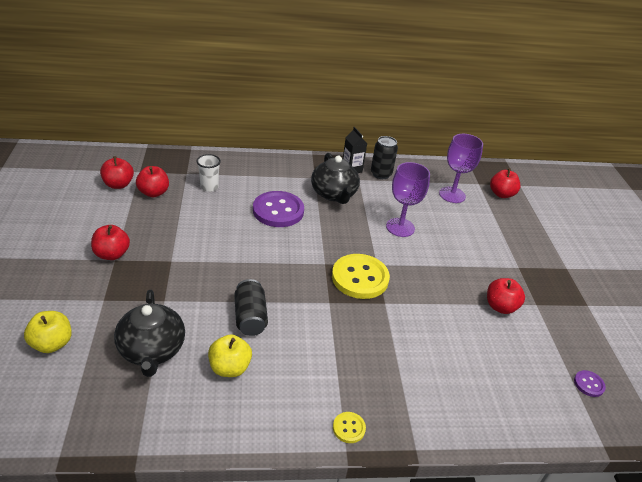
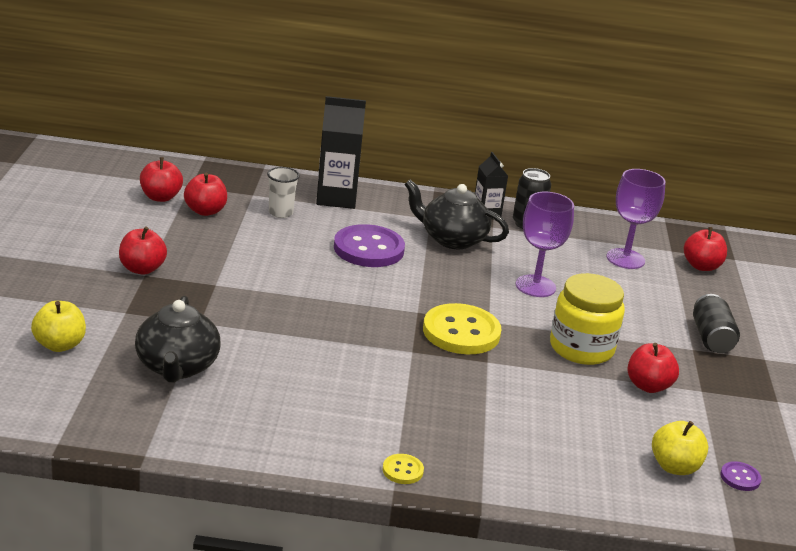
camera: 10 degrees right, 10 degrees down
(230, 367) = (269, 396): yellow apple -> yellow apple (674, 467)
(247, 169) = (336, 198): none -> black carton
(250, 317) = (305, 352): black can -> black can (711, 338)
(334, 194) = (452, 239): black teapot -> black teapot turned 120 degrees clockwise
(446, 279) = (581, 348): none -> yellow jar

